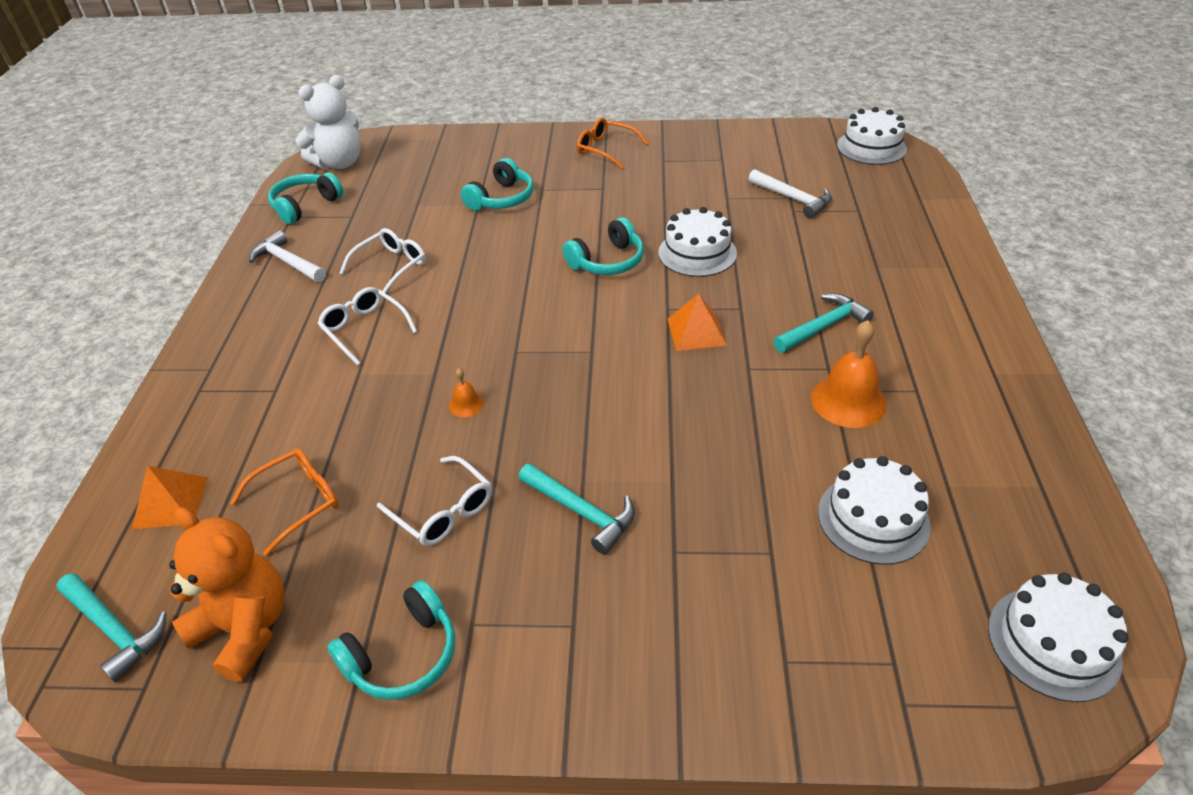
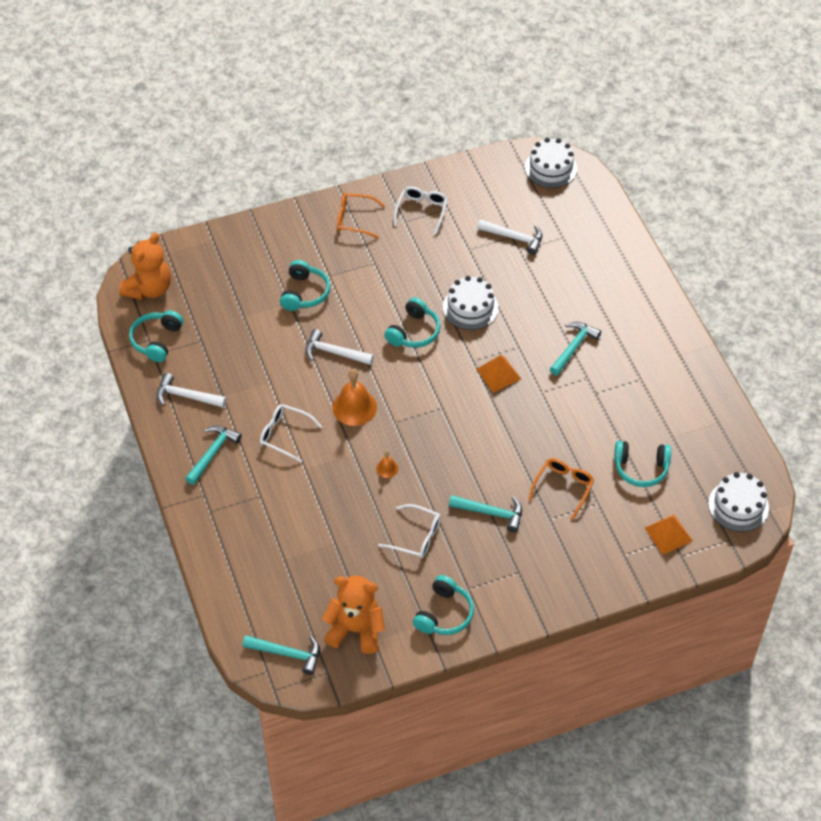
camera: 25 degrees left, 10 degrees up
(170, 502) = (257, 583): orange pyramid -> orange pyramid (668, 534)
(262, 326) = (213, 453): none -> turquoise hammer
(299, 501) = (331, 558): orange glasses -> orange glasses (563, 487)
(339, 163) = (149, 289): white teddy bear -> orange teddy bear
(391, 266) = (265, 378): white glasses -> white glasses (422, 211)
(493, 260) = (334, 352): none -> white hammer
(848, 401) = (605, 398): orange bell -> orange bell (354, 407)
(873, 519) = (641, 468): white cake -> turquoise headphones

